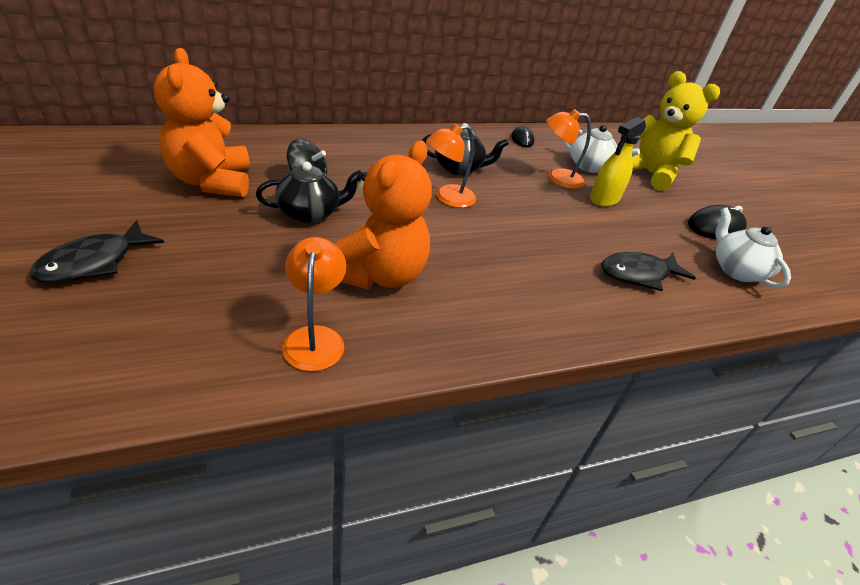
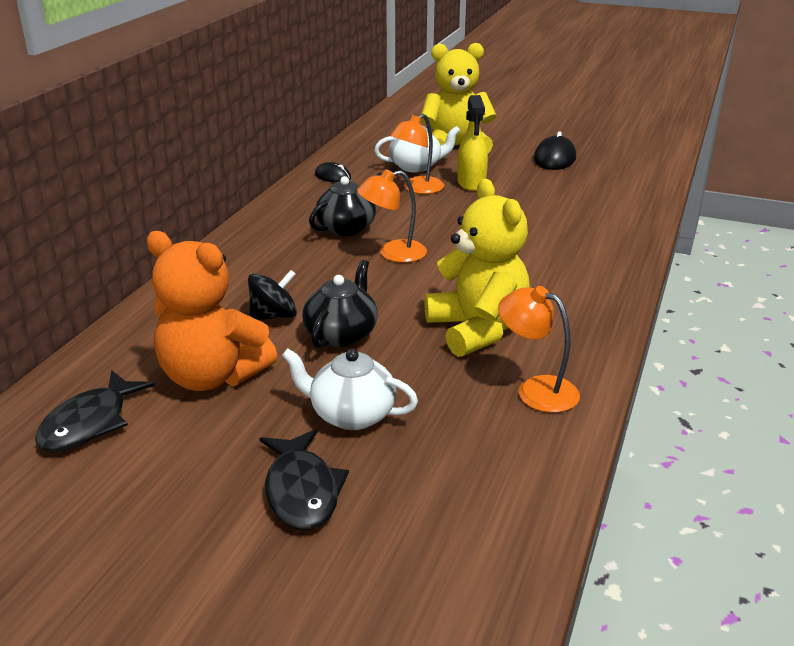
camera: 45 degrees left, 10 degrees down
(379, 274) = (477, 330): orange teddy bear -> yellow teddy bear
(447, 198) = (393, 253): orange lamp -> orange lamp turned 60 degrees clockwise
(638, 274) = (582, 216): black fish -> black fish (90, 423)
(736, 270) = (611, 177): white teapot -> white teapot (351, 415)

